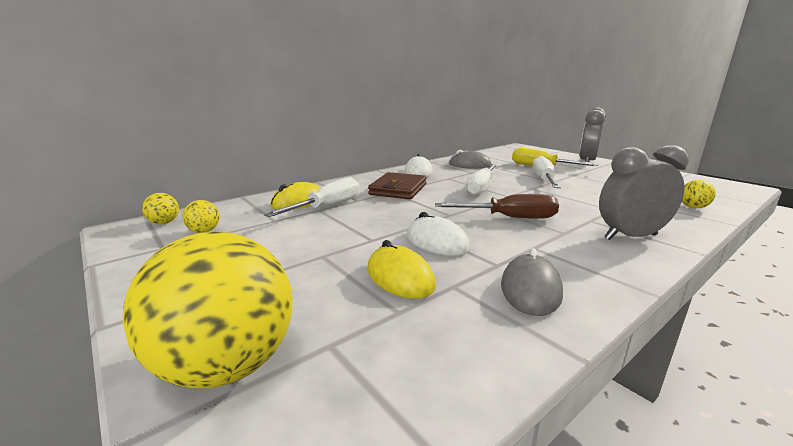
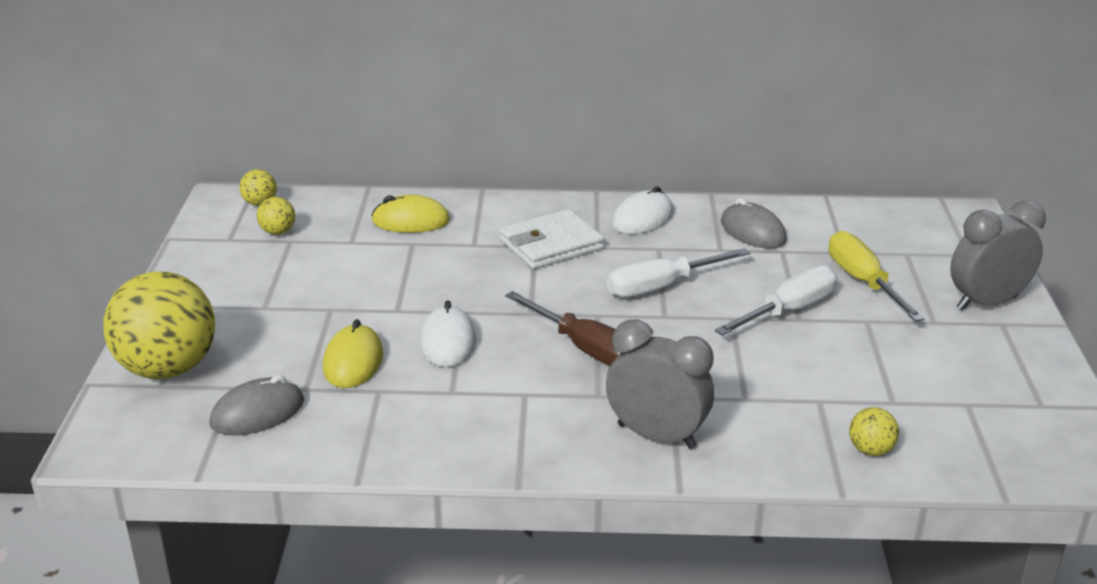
camera: 40 degrees right, 10 degrees up
(327, 206) = (427, 242): white screwdriver -> none
(398, 189) = (551, 245): brown wallet -> white wallet
(530, 289) = (428, 425): grey mouse -> grey mouse (258, 413)

